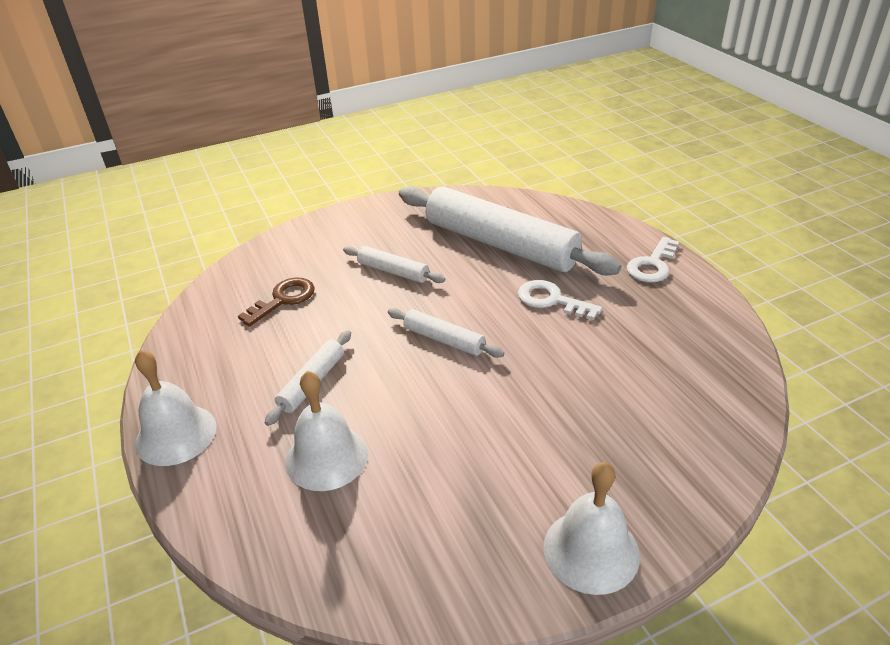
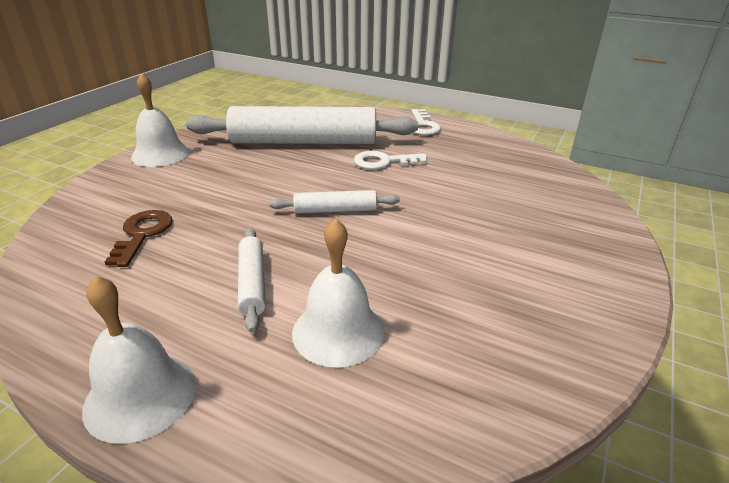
camera: 40 degrees left, 5 degrees down
(393, 271) = (233, 182): white rolling pin -> none
(591, 550) = (604, 289): white bell -> white bell (160, 154)

